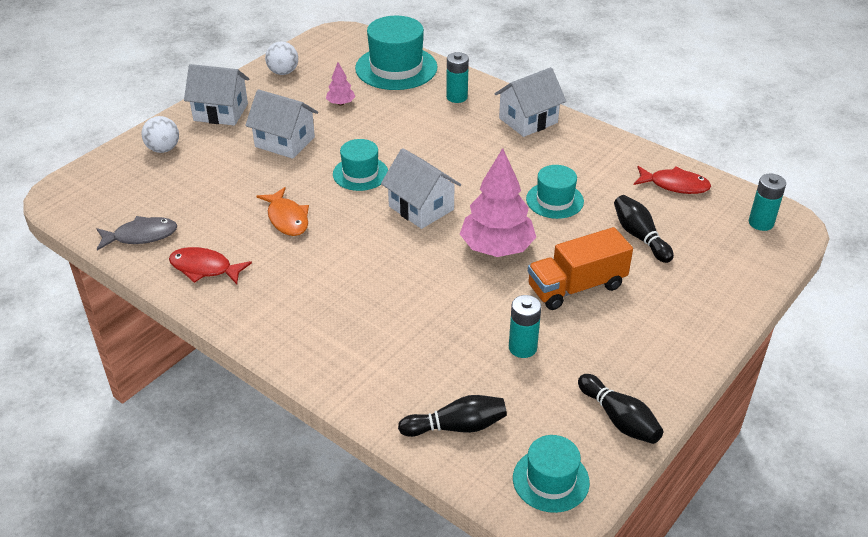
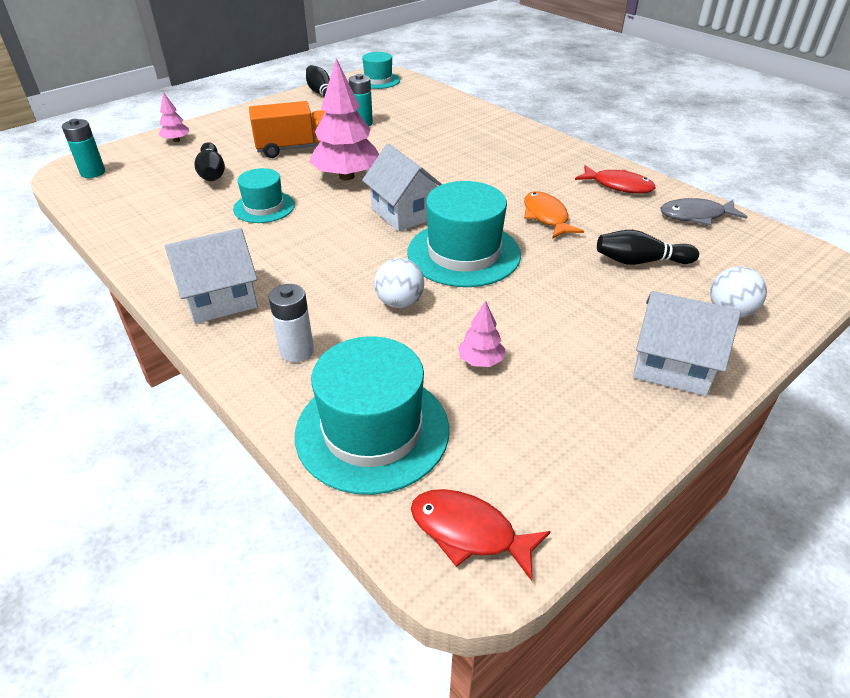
camera: 170 degrees left, 0 degrees up
(283, 72) = (585, 448): white ball -> white ball (399, 302)
(284, 142) = (561, 304): white house -> none
(360, 173) = (463, 253): turquoise hat -> turquoise hat, size x1.69
(457, 97) = (297, 351): turquoise battery -> white battery
(457, 427) = (423, 99): black bowling pin -> black bowling pin (640, 261)
(675, 185) = (129, 208): red fish -> red fish (469, 532)
(728, 283) = (176, 140): none -> pink tree

